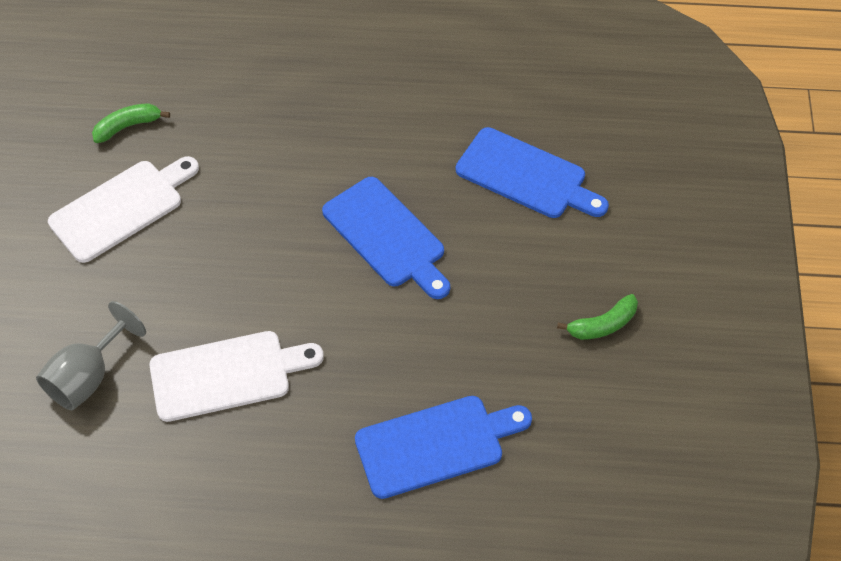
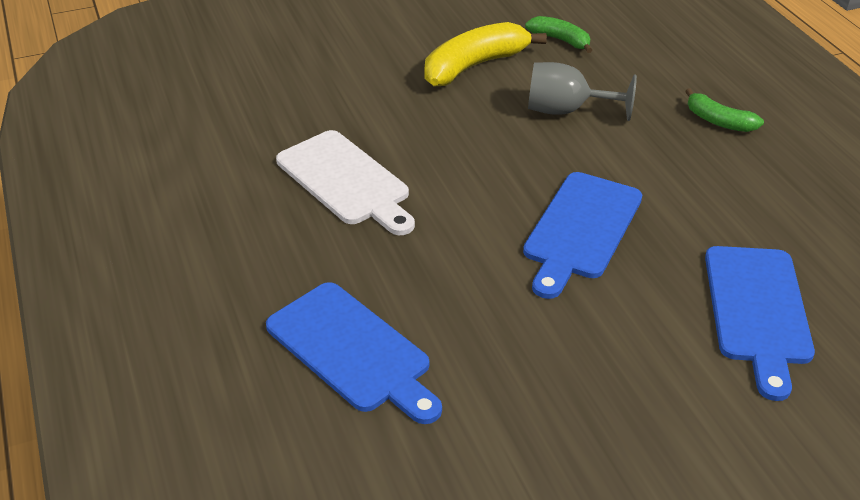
camera: 65 degrees right, 15 degrees down
(88, 377) = (295, 108): grey goblet -> grey goblet (566, 111)
(121, 208) = (474, 66): white cutting board -> yellow banana
(602, 325) = (608, 449): green banana -> green banana (718, 121)

